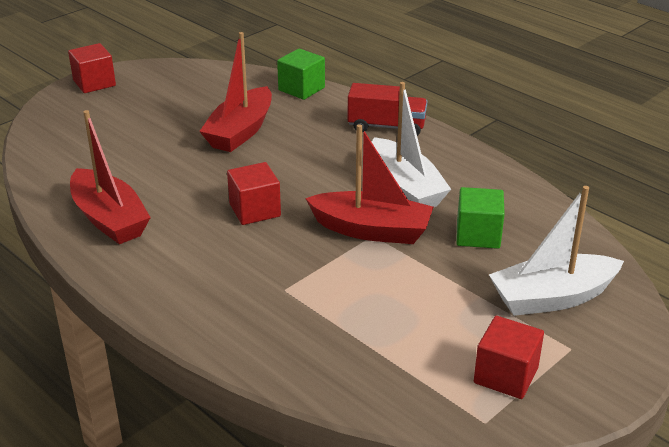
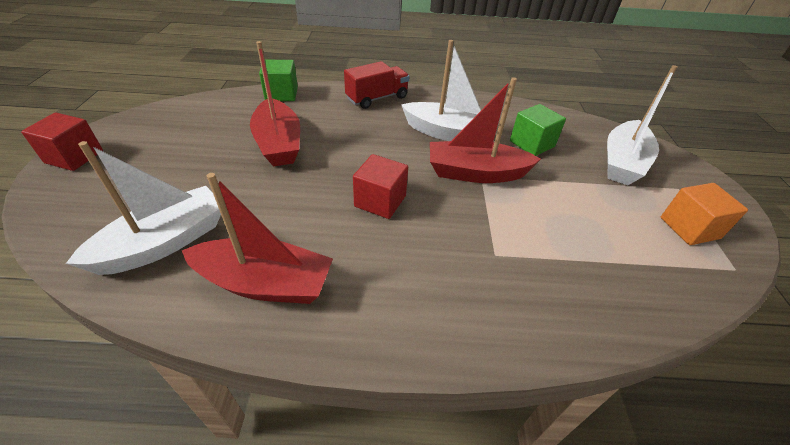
camera: 45 degrees left, 10 degrees up
(84, 165) = (164, 242): none -> white boat
(371, 230) = (475, 173): red boat -> red boat turned 150 degrees counterclockwise
(505, 375) = (689, 228): red cube -> orange cube

